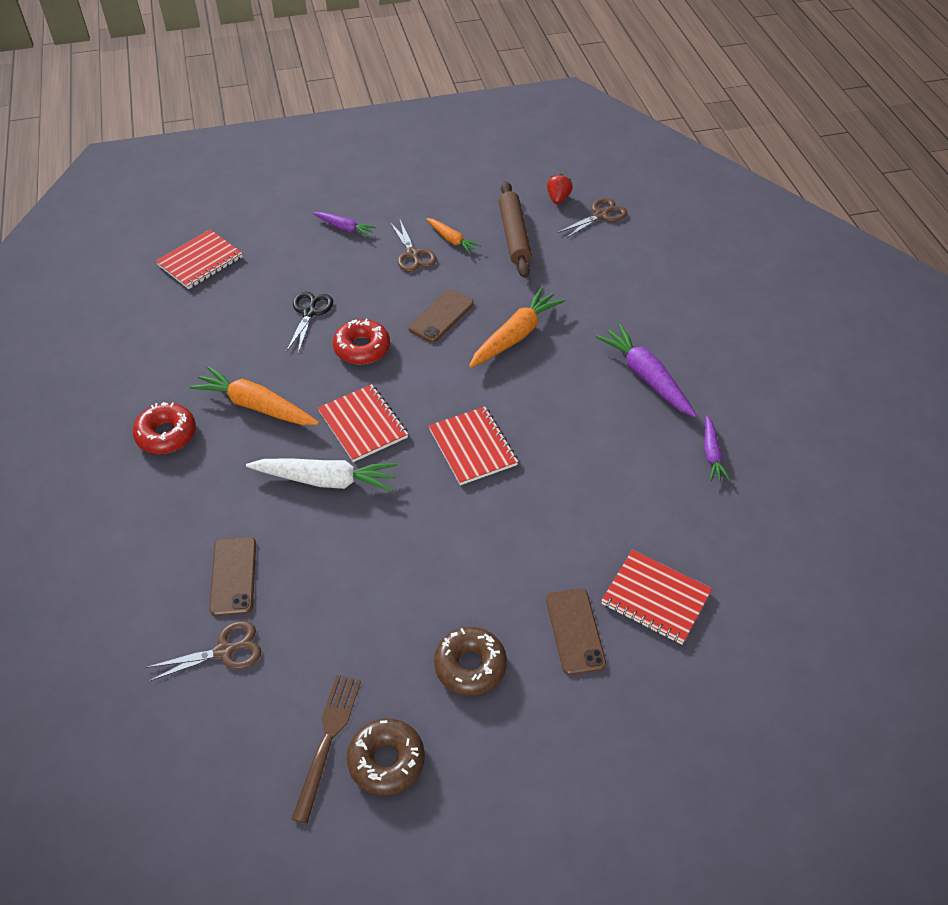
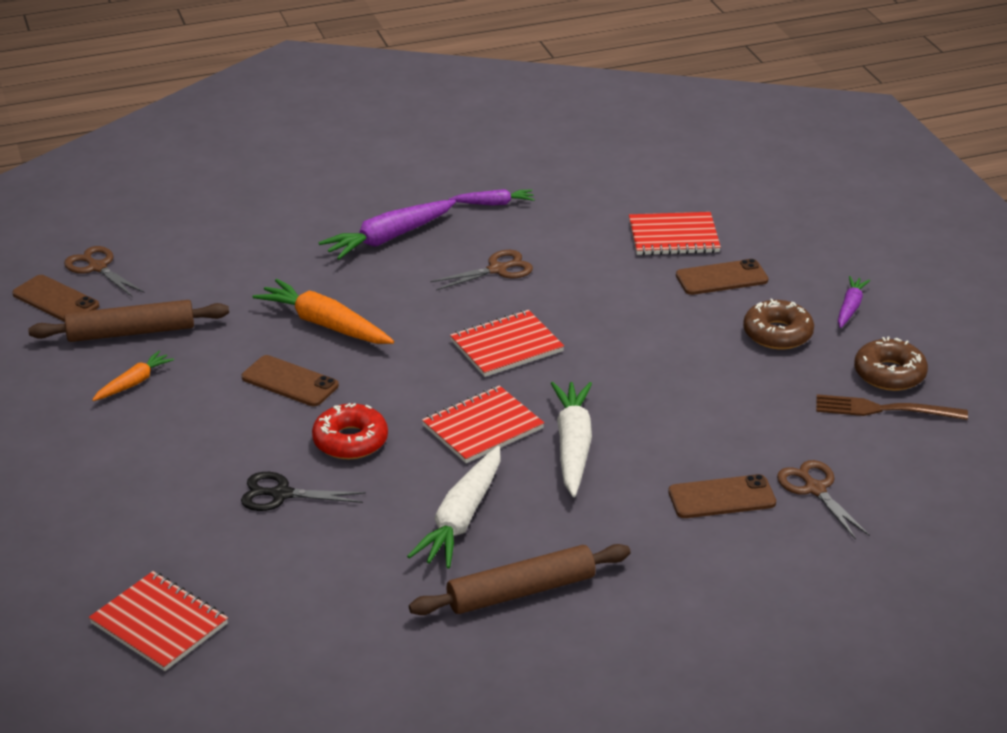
camera: 95 degrees left, 15 degrees down
(166, 434) = (521, 591): red donut -> brown rolling pin
(255, 406) = (461, 519): orange carrot -> white carrot
(345, 228) = (94, 482): purple carrot -> purple carrot (850, 307)
(413, 254) = (162, 414): brown scissors -> brown scissors (497, 270)
(558, 198) = (55, 300): red strawberry -> brown phone
(655, 598) = (673, 236): red notebook -> red notebook turned 60 degrees clockwise

